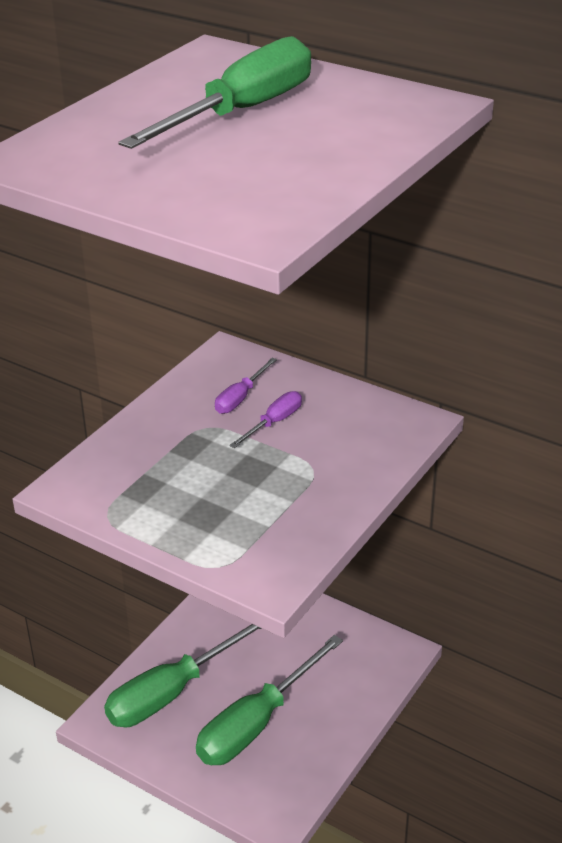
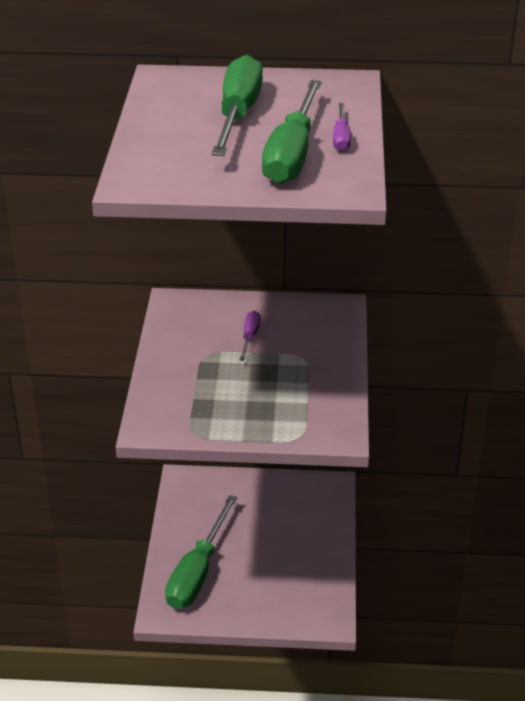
camera: 30 degrees left, 0 degrees up
(240, 398) = (211, 328): purple screwdriver -> purple screwdriver (341, 138)
(256, 723) = (271, 568): green screwdriver -> green screwdriver (292, 154)

